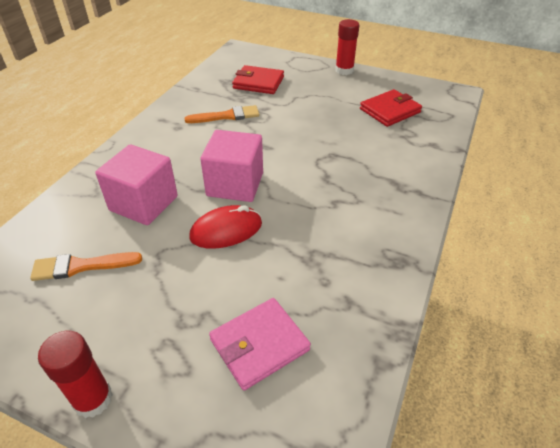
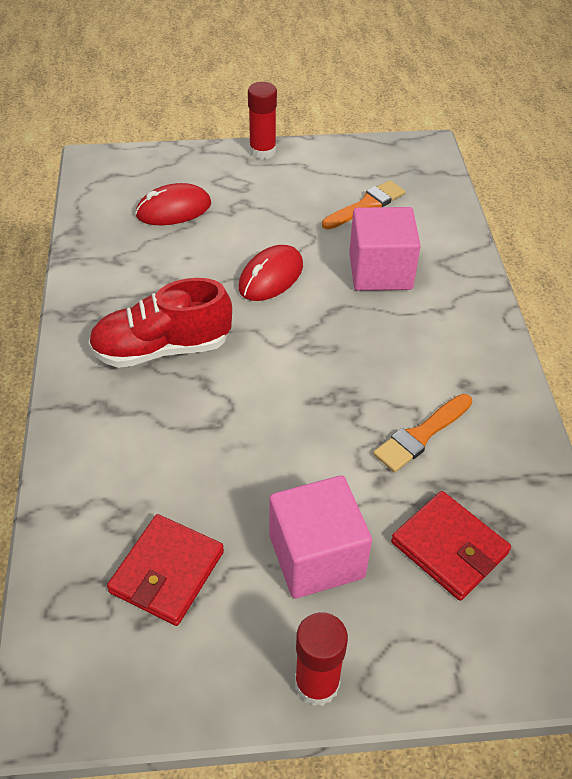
camera: 150 degrees right, 5 degrees up
(235, 184) = (306, 329): pink cube -> pink cube (316, 556)
(258, 83) = (449, 548): red wallet -> red wallet turned 60 degrees clockwise
(259, 345) = (173, 209): pink wallet -> red mouse
(344, 207) = (162, 348): none -> red shoe

